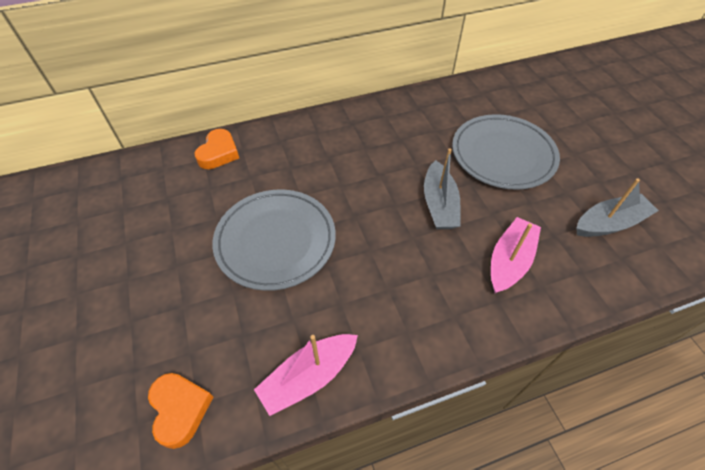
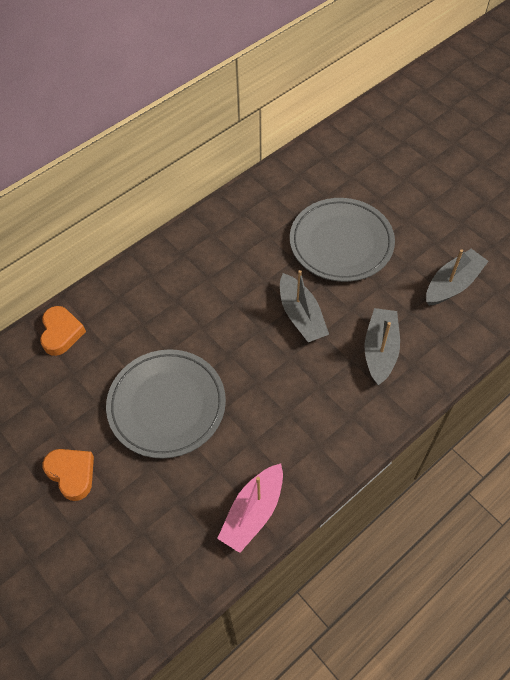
camera: 20 degrees left, 5 degrees up
(180, 409) = (160, 579): orange heart -> orange heart (72, 474)
(509, 261) = (380, 350): pink boat -> grey boat

